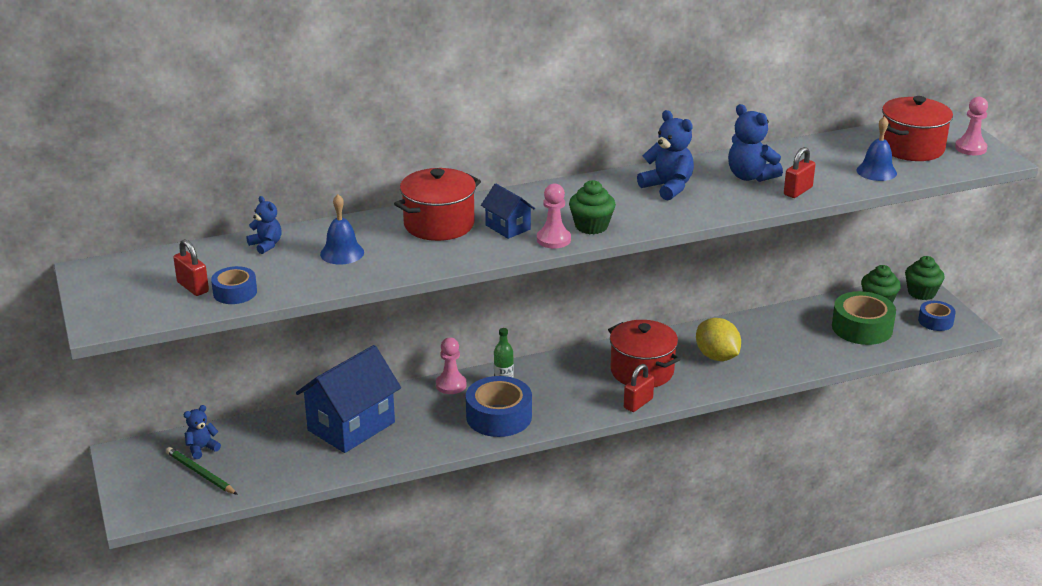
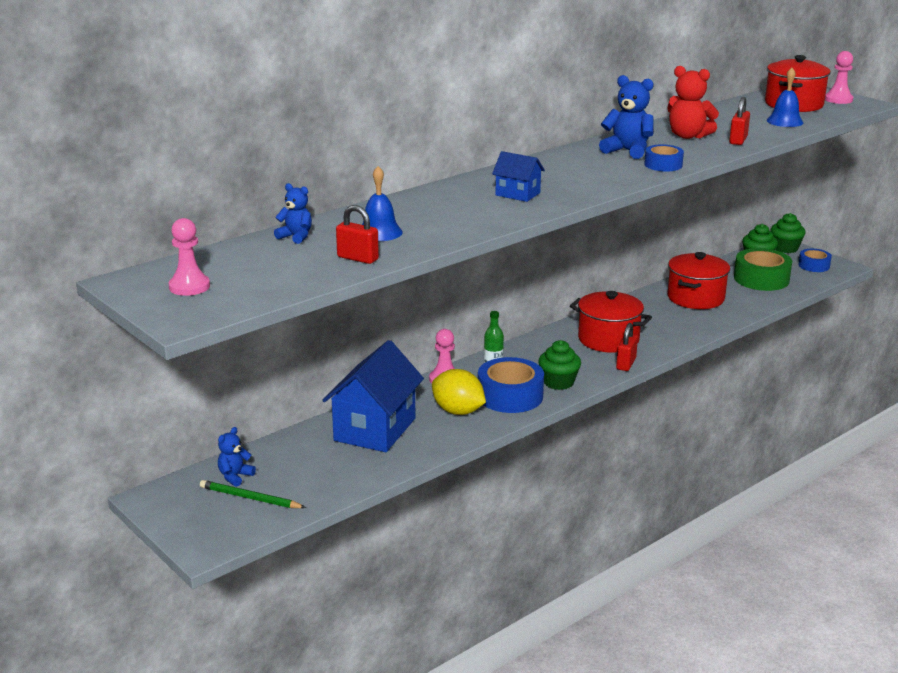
camera: 20 degrees left, 5 degrees down
(193, 287) = (252, 278): red padlock -> red padlock (357, 258)
(235, 292) = (302, 276): blue tape -> blue tape (663, 165)
(439, 224) = (451, 200): red pot -> red pot (695, 298)
(553, 239) = (569, 197): pink pawn -> pink pawn (189, 287)
(591, 226) = (592, 184): green cupcake -> green cupcake (558, 382)
(717, 356) = (662, 318): yellow lemon -> yellow lemon (458, 411)
(750, 176) = (688, 136): blue teddy bear -> red teddy bear

